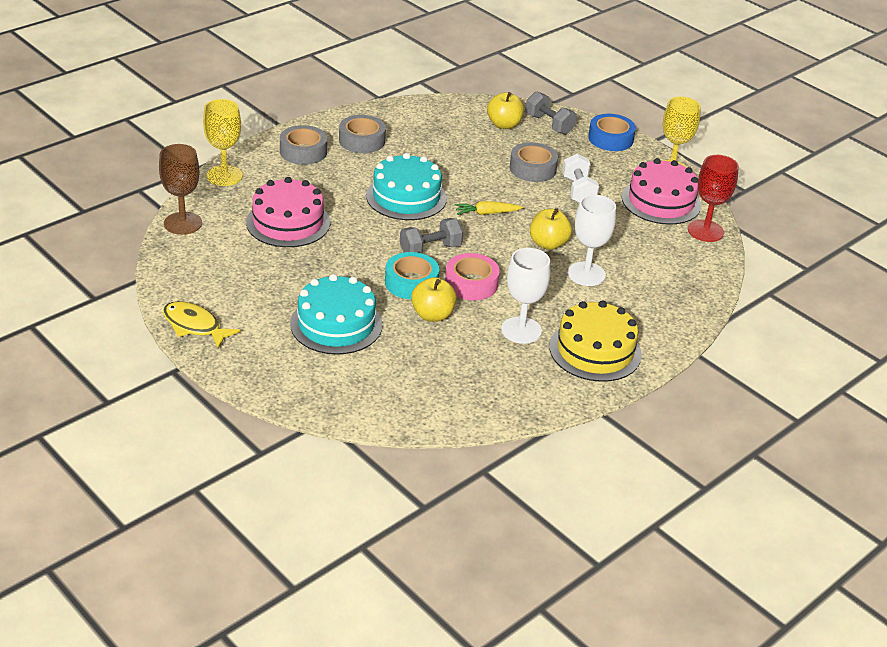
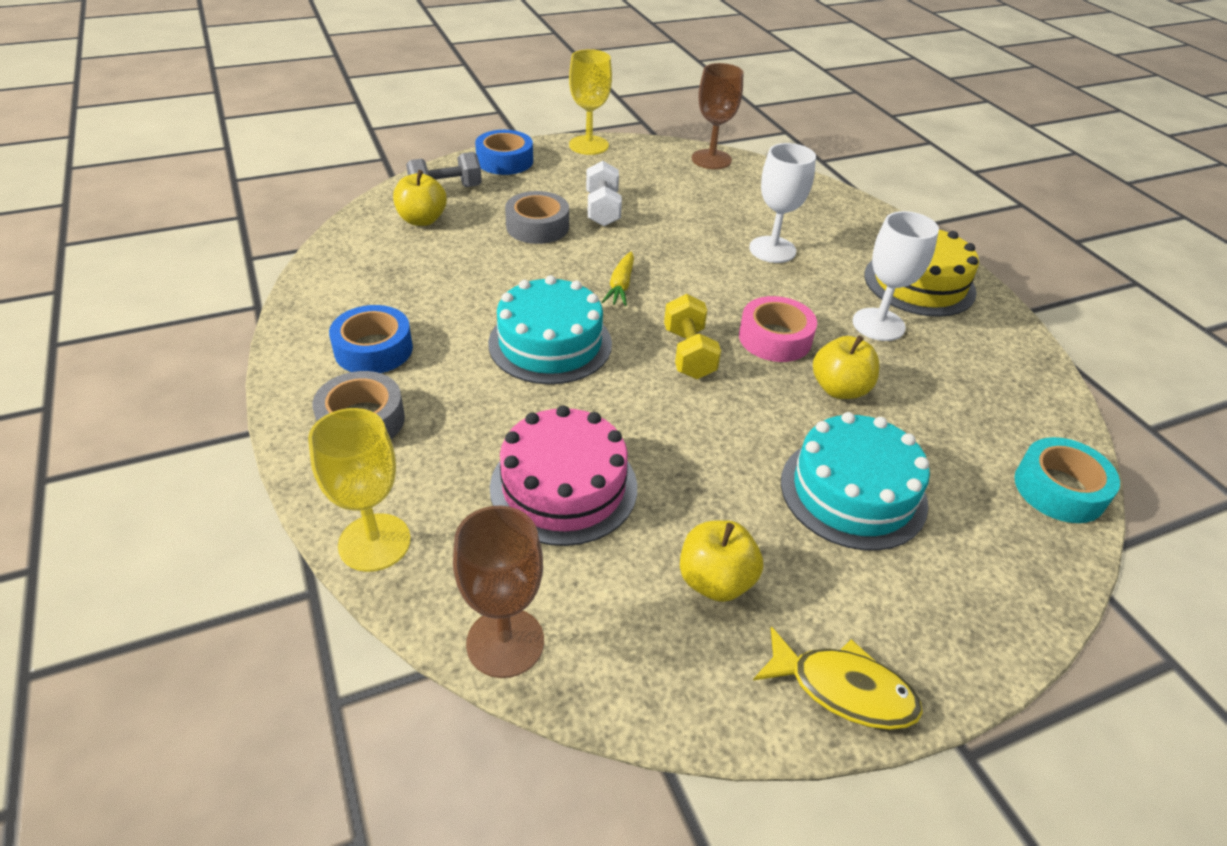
camera: 70 degrees left, 5 degrees up
(194, 326) = (843, 689): yellow fish -> yellow fish turned 120 degrees counterclockwise
(362, 140) = (373, 349): grey tape -> blue tape
(411, 283) = (762, 390): turquoise tape -> turquoise tape (1059, 489)
(430, 250) = (689, 353): grey dumbbell -> yellow dumbbell
(548, 244) = (704, 258): yellow apple -> yellow apple (715, 581)
(578, 191) = (602, 209): white dumbbell -> white dumbbell turned 75 degrees clockwise
(661, 201) = (646, 167): pink cake -> none
(705, 231) = (711, 159): red goblet -> brown goblet

